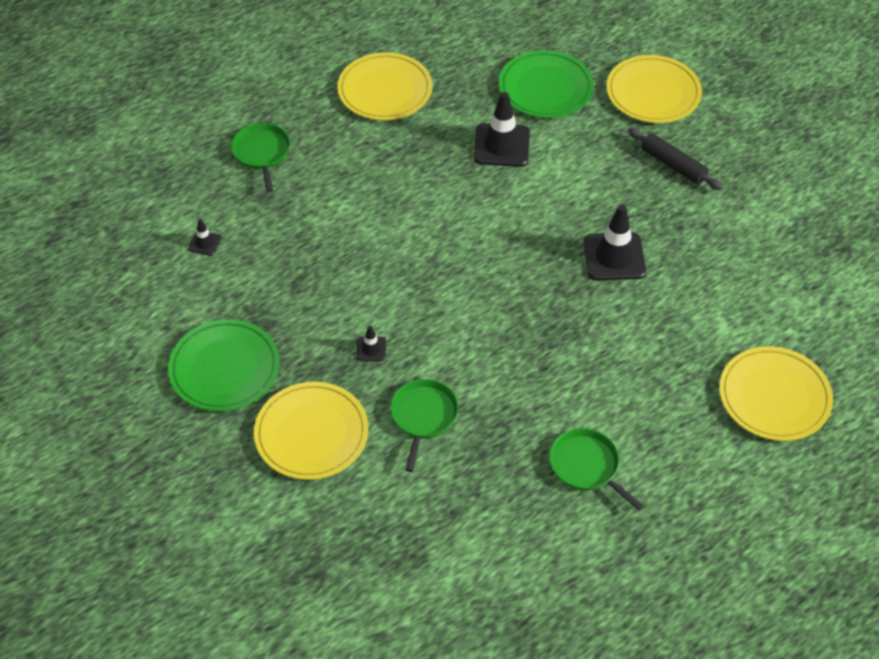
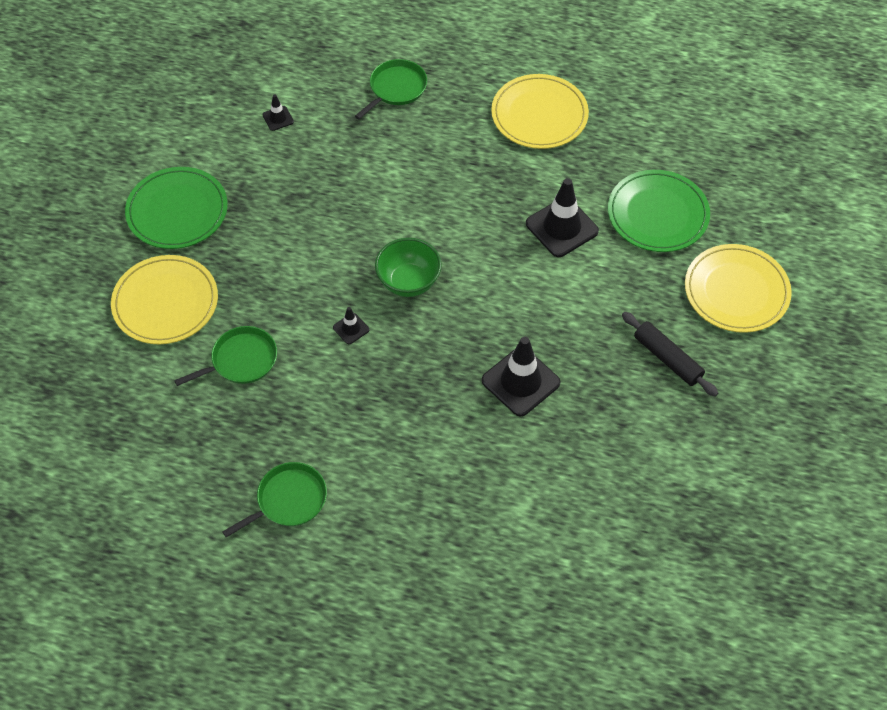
camera: 50 degrees right, 5 degrees up
(371, 349) = (274, 285): black traffic cone -> black traffic cone (351, 328)
(457, 264) = (408, 282): none -> green bowl
(587, 466) = (288, 500): green pan -> green pan turned 45 degrees clockwise
(673, 165) = (667, 358): black rolling pin -> black rolling pin turned 45 degrees counterclockwise
(774, 396) = (481, 594): yellow plate -> none

